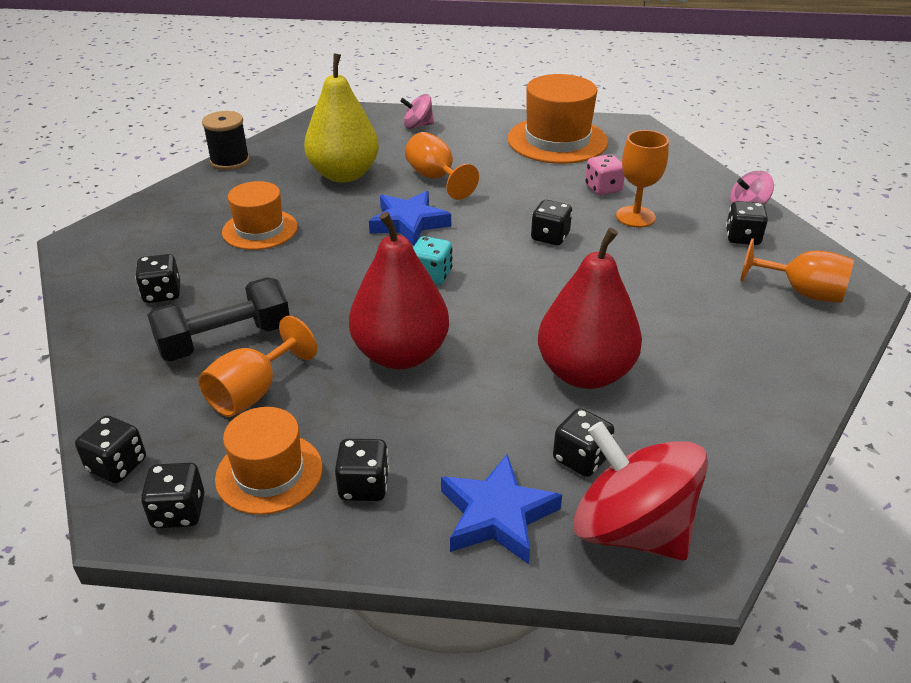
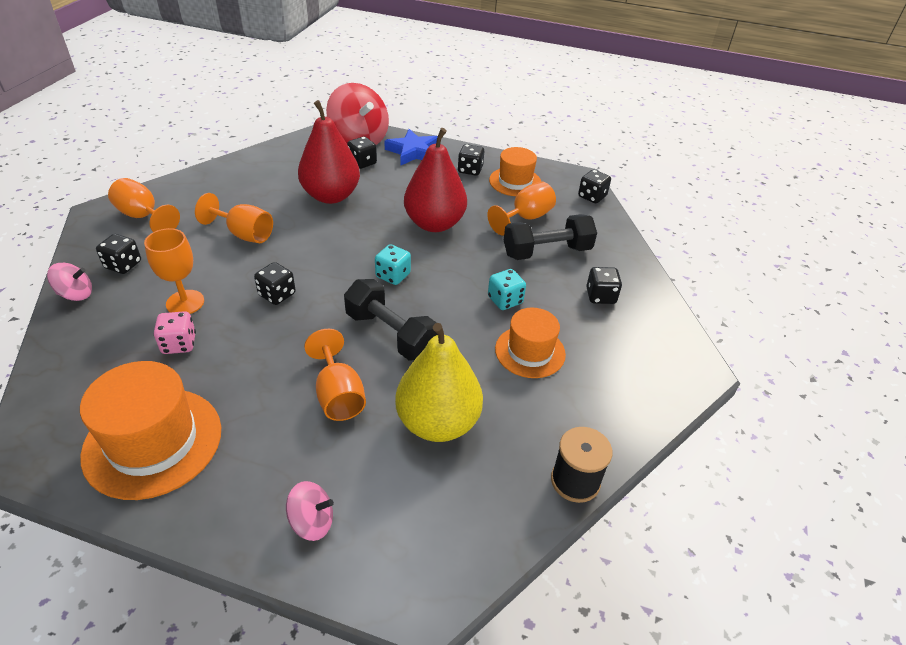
camera: 170 degrees left, 5 degrees up
(179, 512) = (556, 175): black dice -> none
(287, 271) = (505, 300): none -> turquoise dice
(409, 223) = (391, 334): blue star -> black dumbbell
(651, 292) = (244, 234): none -> orange goblet

